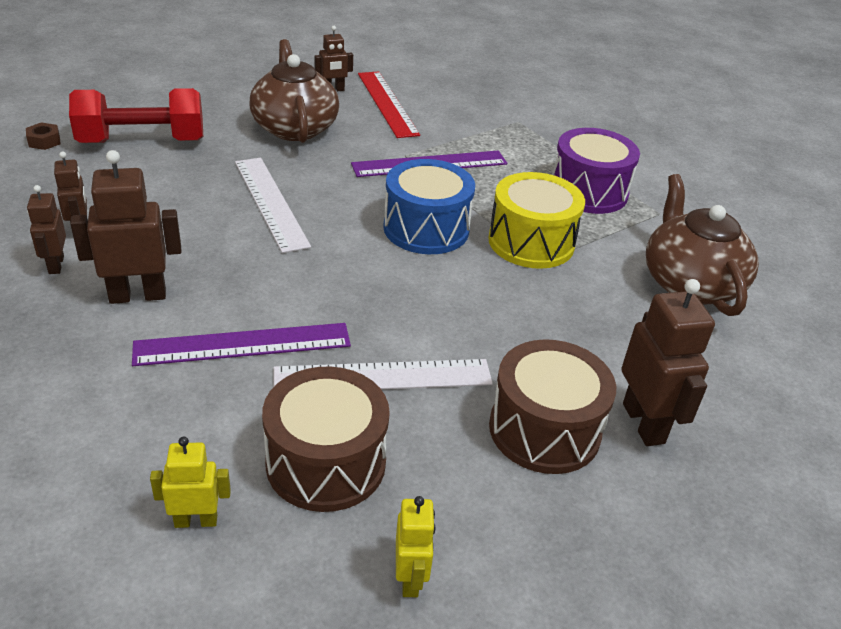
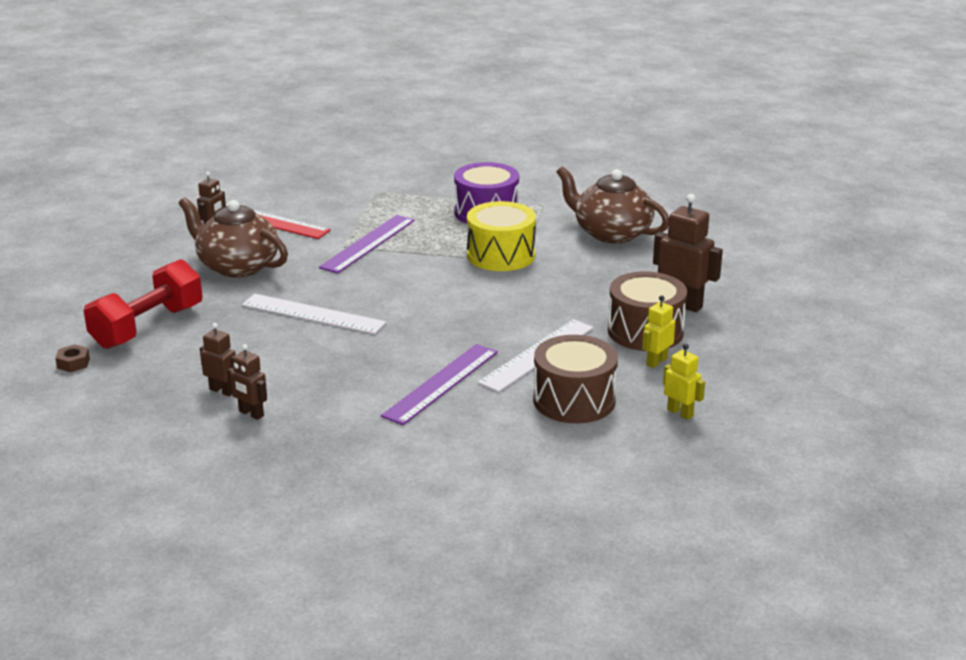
camera: 40 degrees left, 10 degrees down
(138, 295) = (335, 398): brown robot -> none
(196, 520) = (558, 453): yellow robot -> yellow robot (656, 362)
(426, 229) = (432, 279): blue drum -> none

